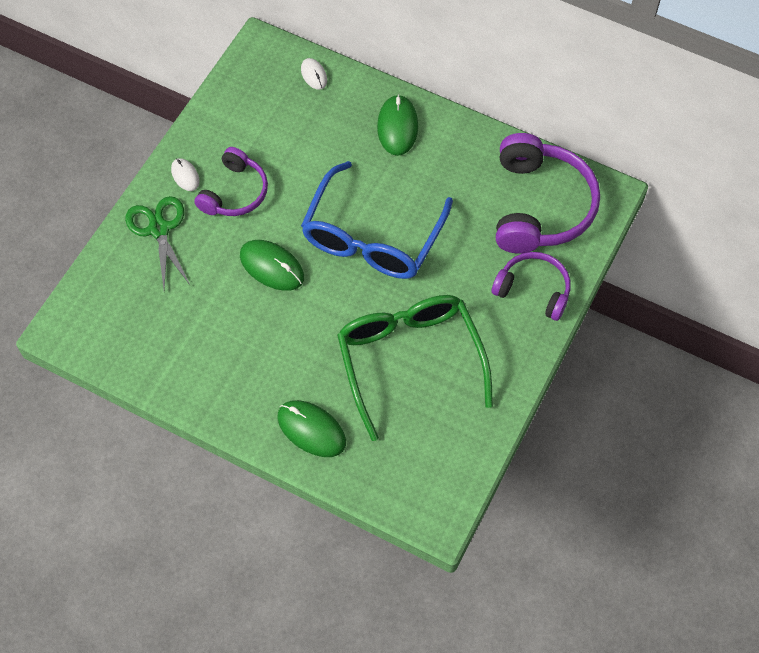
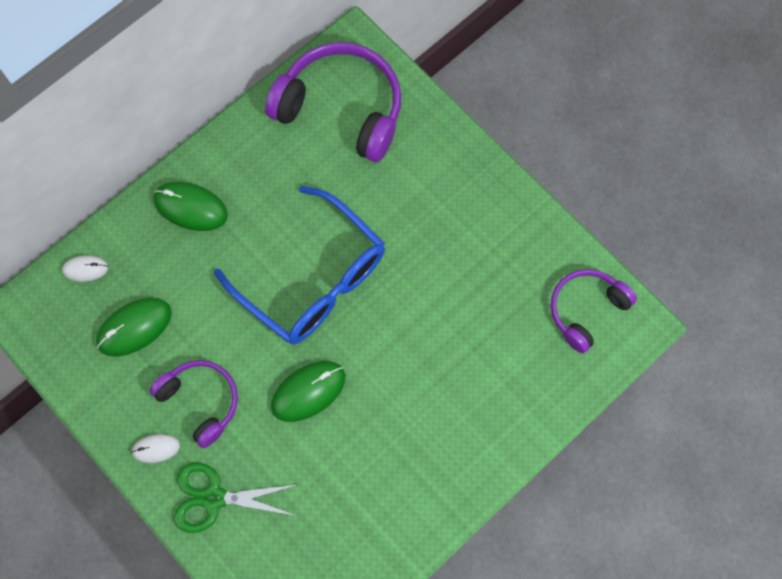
camera: 70 degrees left, 10 degrees up
(311, 429) = (509, 412): green mouse -> green mouse (134, 327)
(410, 360) = (466, 292): green glasses -> none
(533, 290) = (432, 150): purple headphones -> purple headphones (586, 310)

